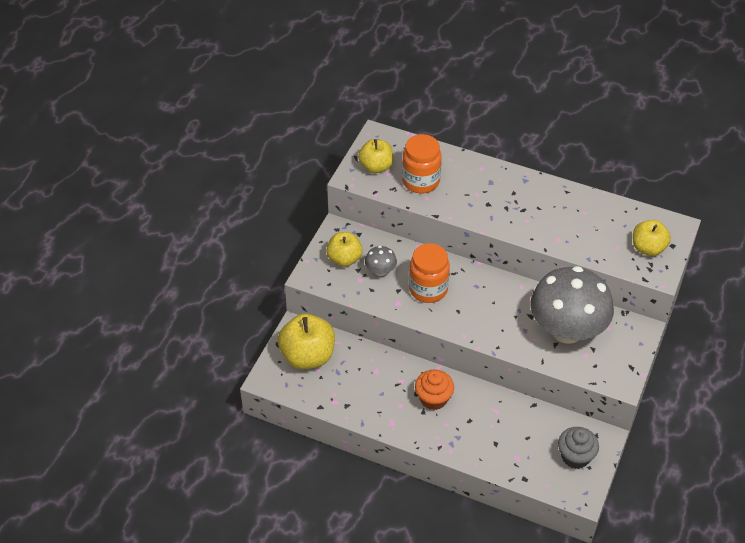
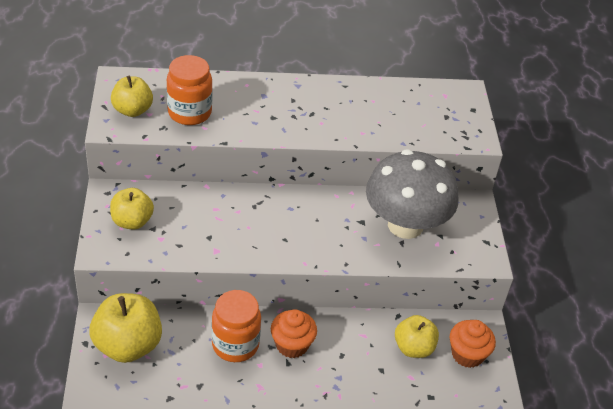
camera: 30 degrees left, 5 degrees down
(380, 271) = (179, 222): grey mushroom -> none
(428, 289) = (241, 226): orange jar -> orange jar (235, 344)
(575, 456) = (467, 354): grey cupcake -> orange cupcake
(648, 248) = (452, 118): yellow apple -> yellow apple (413, 348)

